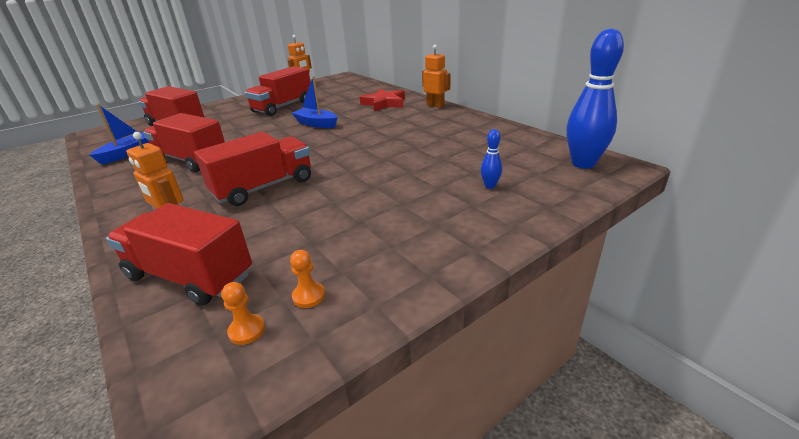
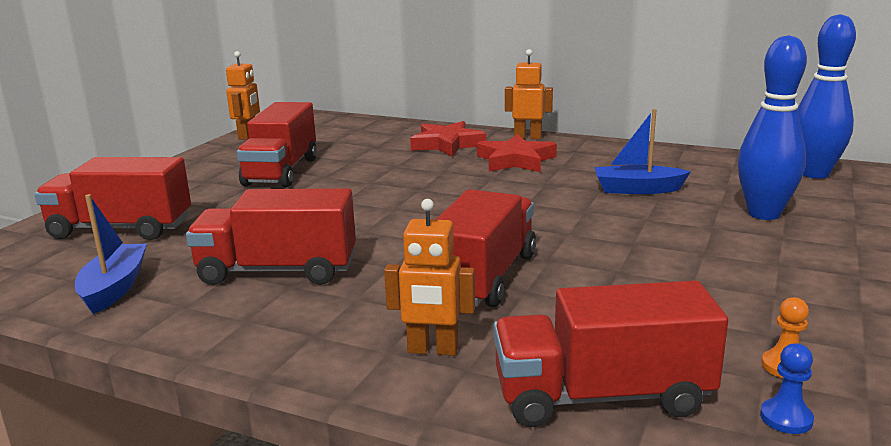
camera: 30 degrees left, 10 degrees down
(247, 330) = (786, 418): orange pawn -> blue pawn
(316, 124) = (393, 186): blue boat -> blue boat (637, 189)
(403, 119) = (515, 160): none -> red star
(490, 186) = (764, 214): blue bowling pin -> blue bowling pin, size x2.24

